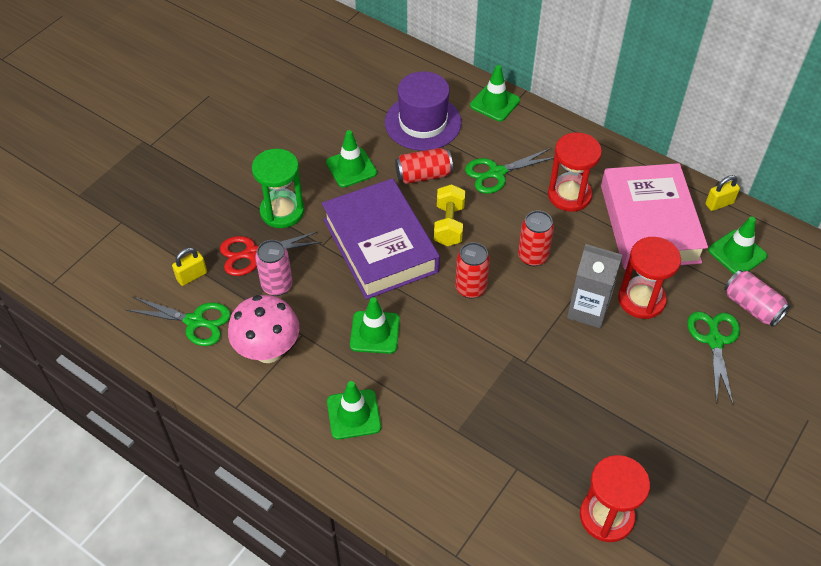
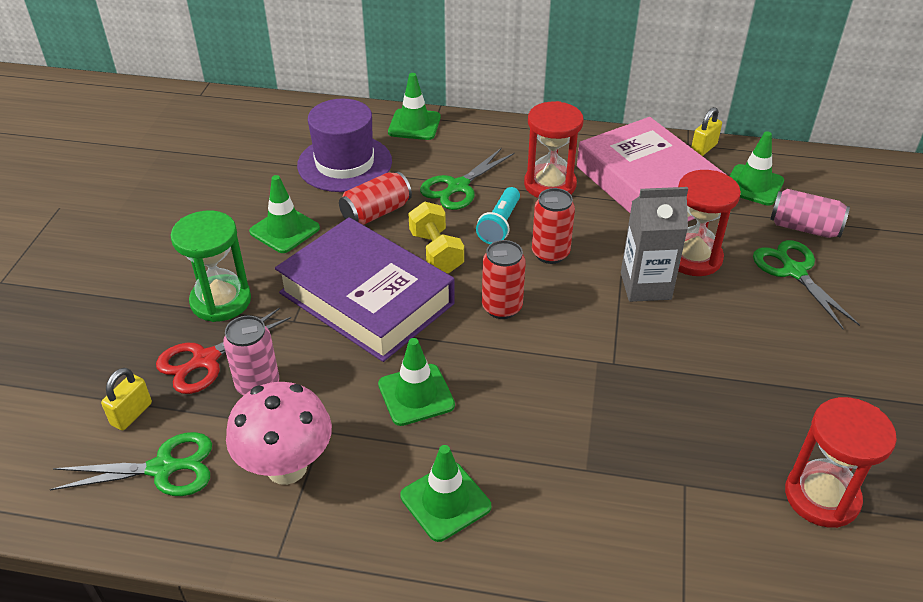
camera: 25 degrees left, 10 degrees down
(509, 218) = (500, 225): none -> turquoise flashlight

